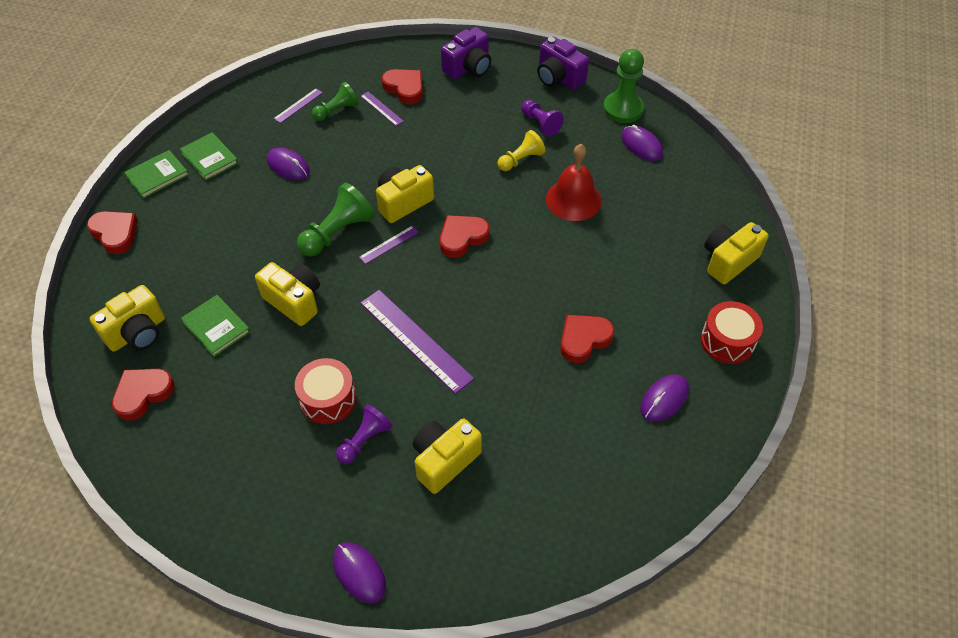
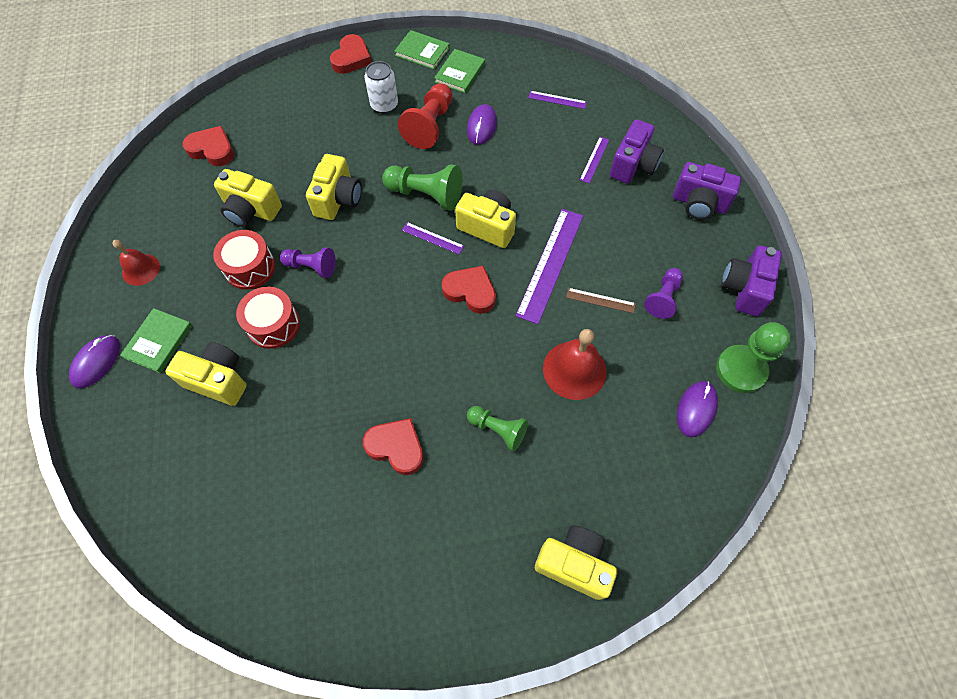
camera: 65 degrees right, 10 degrees up
(137, 333) = (265, 118): yellow camera -> yellow camera (251, 210)
(202, 228) = (384, 105): none -> white can
(216, 327) = (291, 162): green book -> green book (159, 341)
(257, 202) = (430, 126): none -> red pawn
(263, 503) = (141, 269): none -> red bell
(337, 111) = (569, 129): green pawn -> green pawn (498, 429)
(364, 440) = (219, 311): purple pawn -> purple pawn (311, 267)
(405, 88) = (633, 165): red heart -> purple camera
(416, 340) = (336, 304): purple ruler -> purple ruler (550, 264)
(521, 160) = (600, 300): yellow pawn -> brown ruler
(664, 399) = (354, 553): purple mouse -> none
(727, 341) = (457, 598): red drum -> red drum (273, 325)

